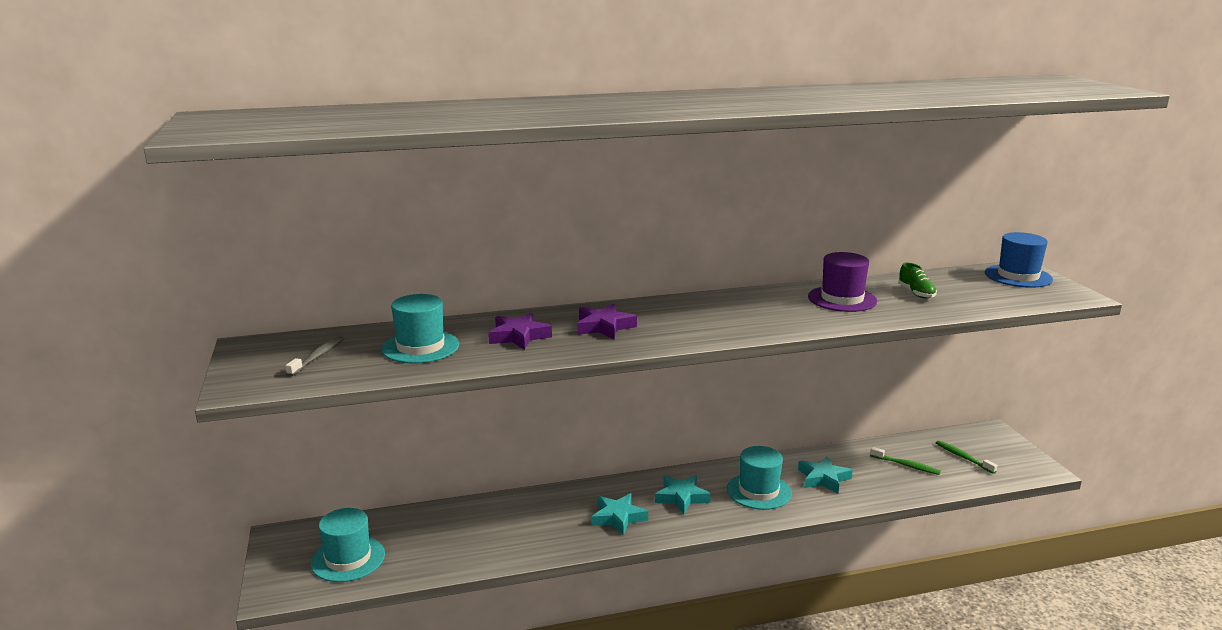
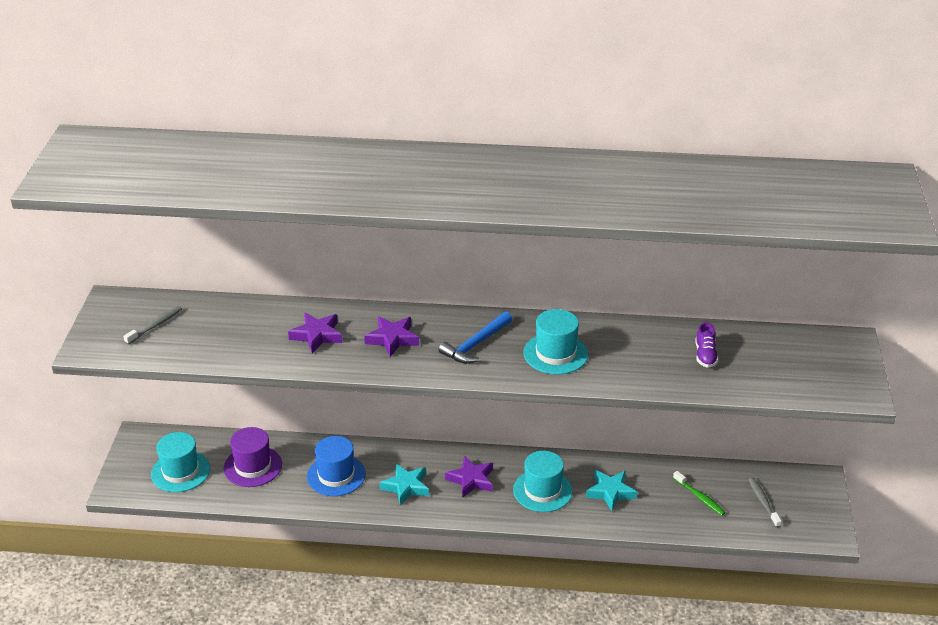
camera: 20 degrees right, 15 degrees up
(420, 347) = (235, 331): turquoise hat -> turquoise hat (555, 353)
(681, 497) = (471, 480): turquoise star -> purple star
(694, 318) = (475, 344): none -> blue hammer
(842, 299) = (628, 348): purple hat -> purple hat (253, 466)
(916, 293) = (705, 355): green shoe -> purple shoe
(963, 457) = (763, 502): green toothbrush -> grey toothbrush
(1018, 276) = (833, 352): blue hat -> blue hat (336, 475)

